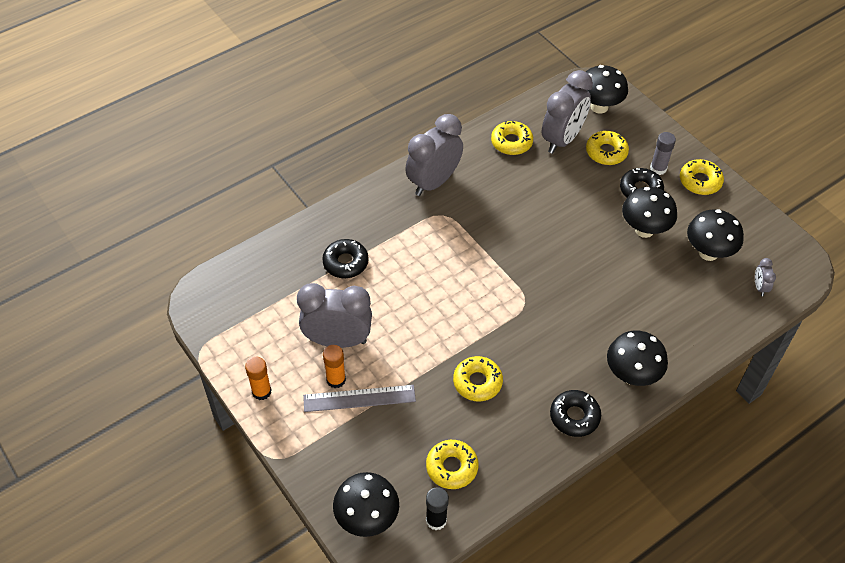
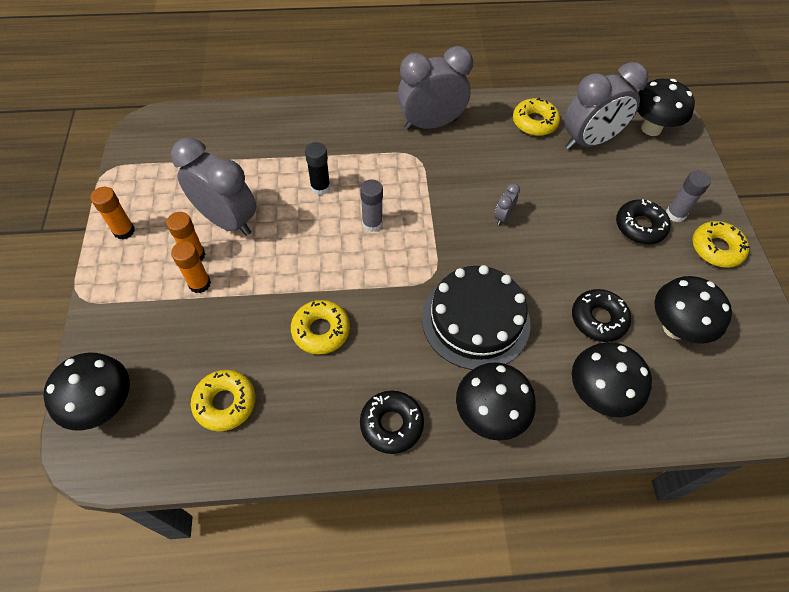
camera: 30 degrees right, 5 degrees up
(345, 262) = (293, 156): black donut -> black donut (598, 319)
(359, 398) = (199, 284): grey ruler -> orange glue stick
(436, 520) = (164, 449): black glue stick -> black glue stick (320, 187)
(451, 285) = (372, 223): none -> grey glue stick
(577, 317) = (475, 320): none -> black cake
(606, 152) = (628, 173): yellow donut -> none
(644, 230) = (615, 268): black mushroom -> black mushroom (598, 394)
(759, 287) = (714, 398): grey clock -> grey clock (503, 217)

